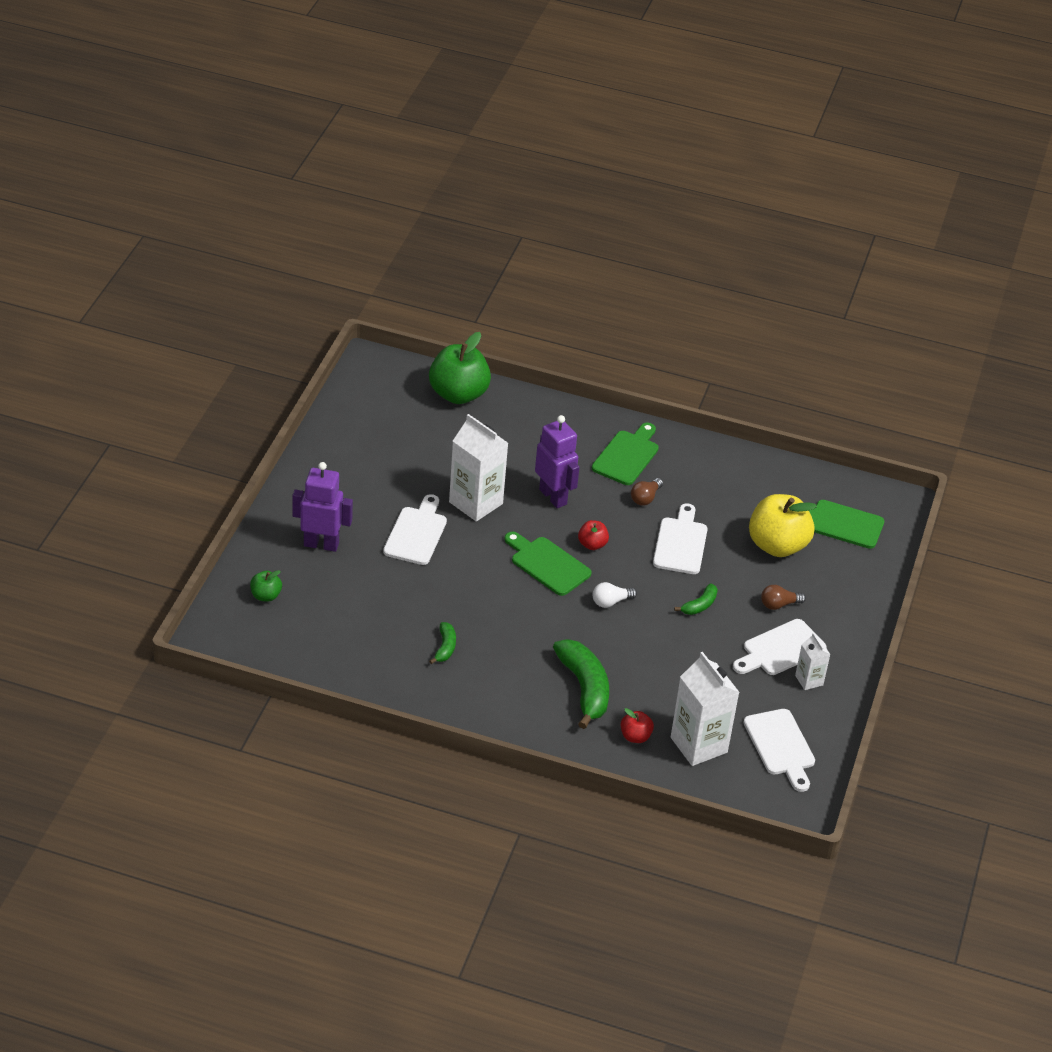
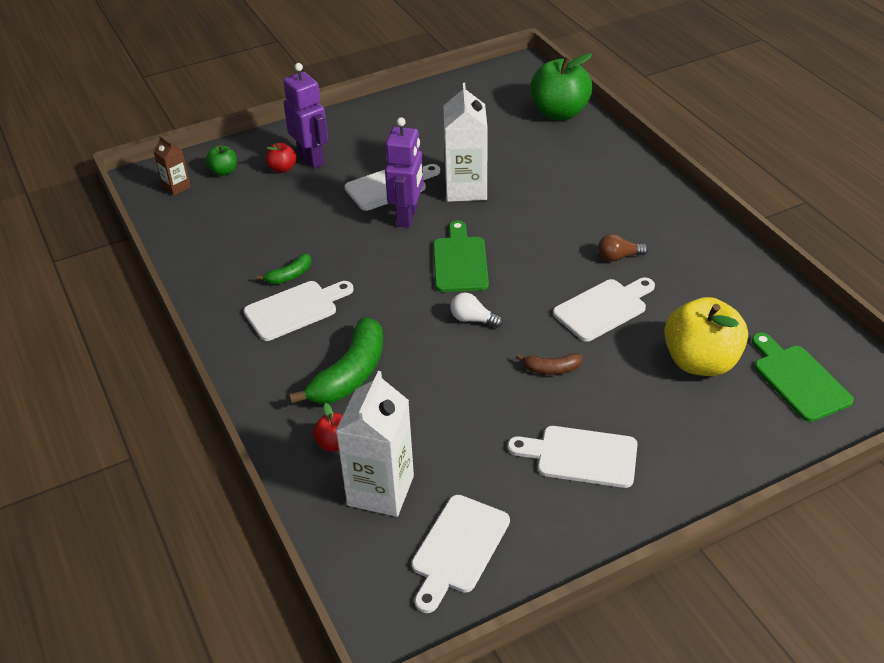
camera: 50 degrees right, 0 degrees up
(247, 631) = (176, 187): none -> brown carton
(485, 669) = (295, 309): none -> white cutting board
(553, 497) = (536, 215): purple robot -> purple robot (407, 217)
(592, 544) = (519, 267): red apple -> red apple (282, 168)
(627, 456) = (645, 217): green cutting board -> none
(700, 605) = (551, 369): green banana -> brown banana
(779, 604) = (633, 414): brown light bulb -> none
(809, 680) = (573, 504): white carton -> none

